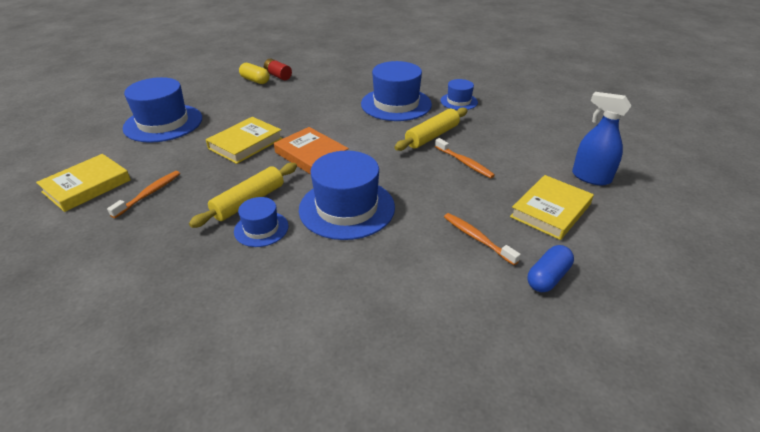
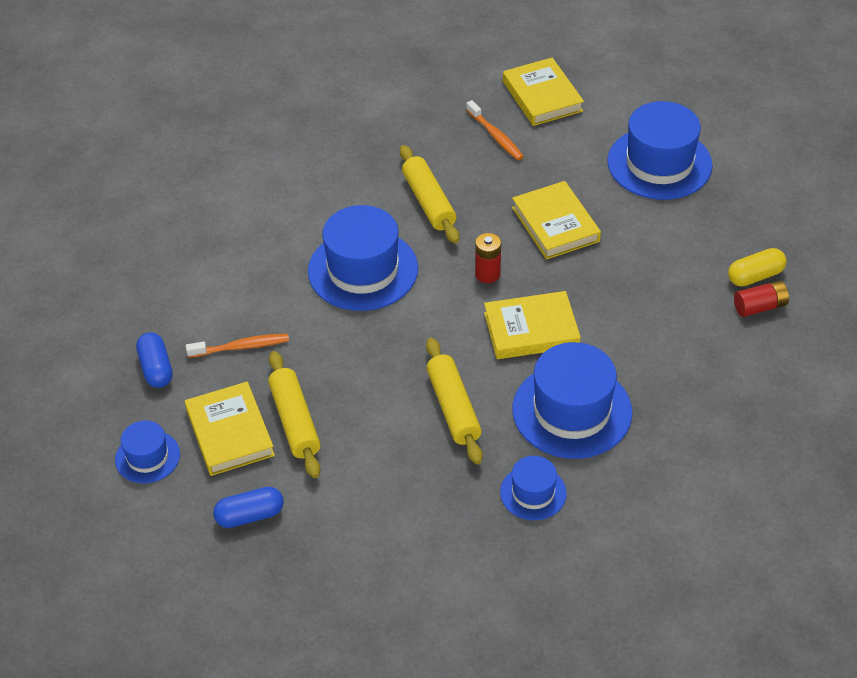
camera: 120 degrees right, 10 degrees up
(261, 229) = (377, 201): blue hat -> blue hat (147, 457)
(311, 155) = (487, 274): orange book -> red battery
(348, 128) = (531, 330): none -> yellow book
(464, 163) = (370, 408): orange toothbrush -> none
(508, 187) = (295, 421): none -> yellow rolling pin
(590, 177) = (250, 515): blue spray bottle -> blue capsule

